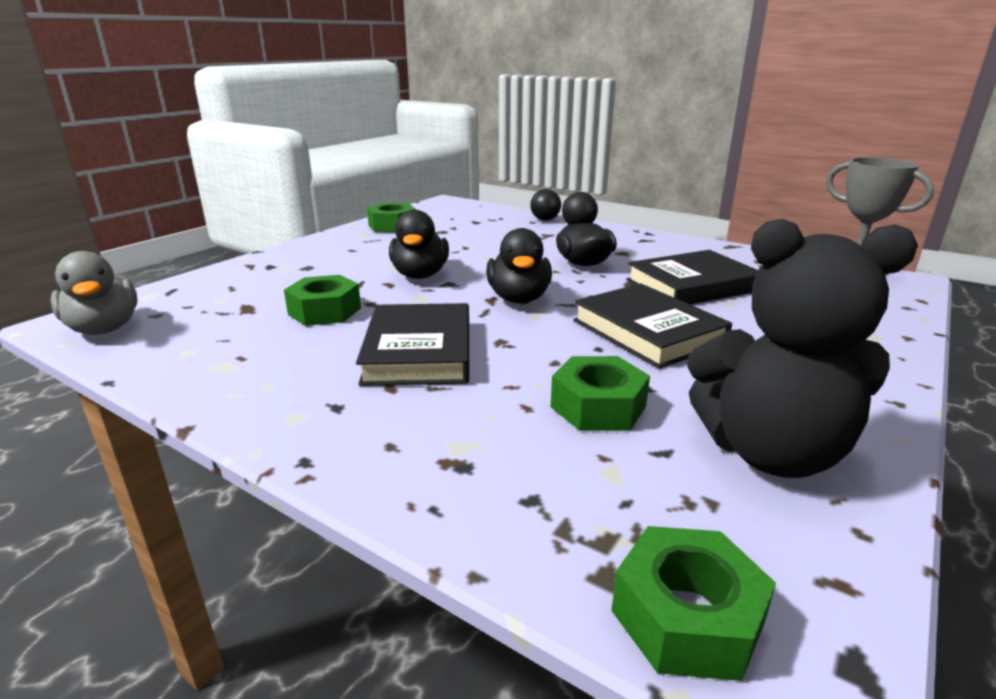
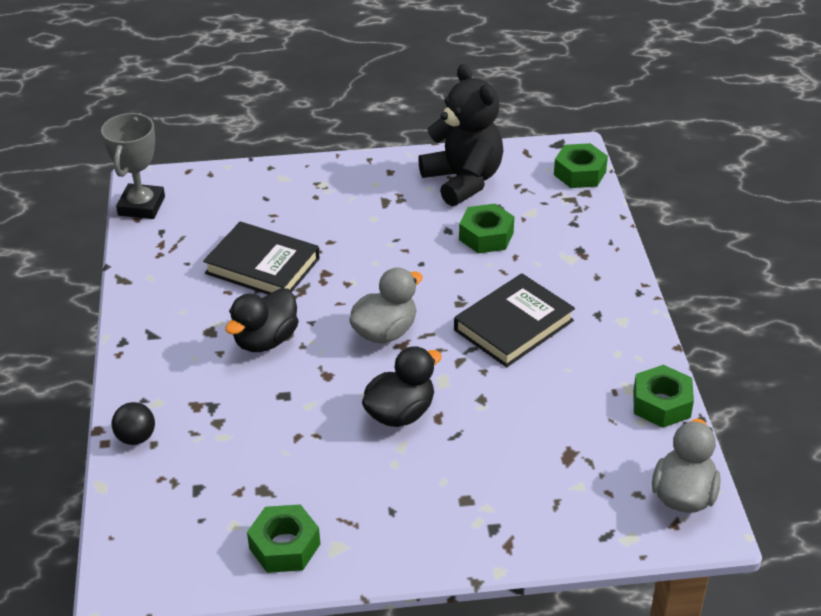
camera: 130 degrees left, 15 degrees up
(324, 311) = (521, 410): green nut -> green nut (661, 404)
(519, 299) = (385, 332): black duck -> grey duck
(648, 332) = (375, 254): black book -> none

